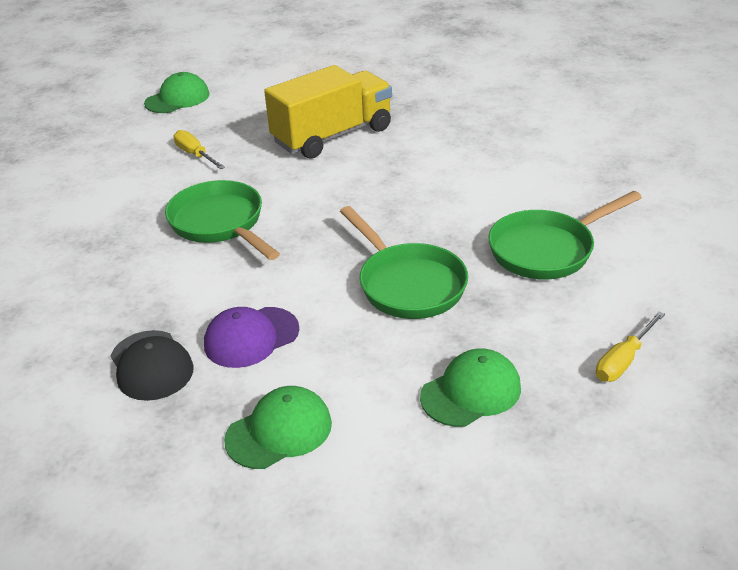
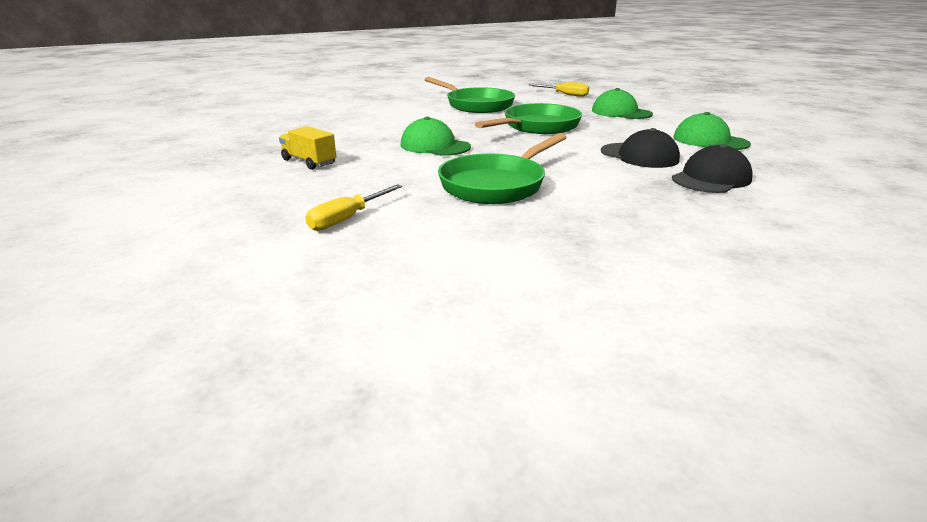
camera: 105 degrees left, 10 degrees down
(177, 99) = (143, 263): green cap -> green cap (435, 146)
(251, 337) = (639, 156): purple cap -> black cap
(332, 136) = (309, 162): yellow truck -> yellow truck, size x0.46

